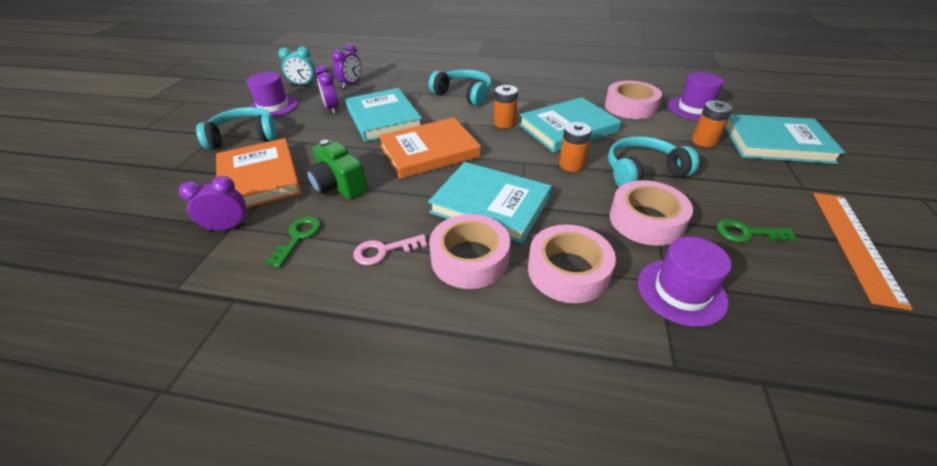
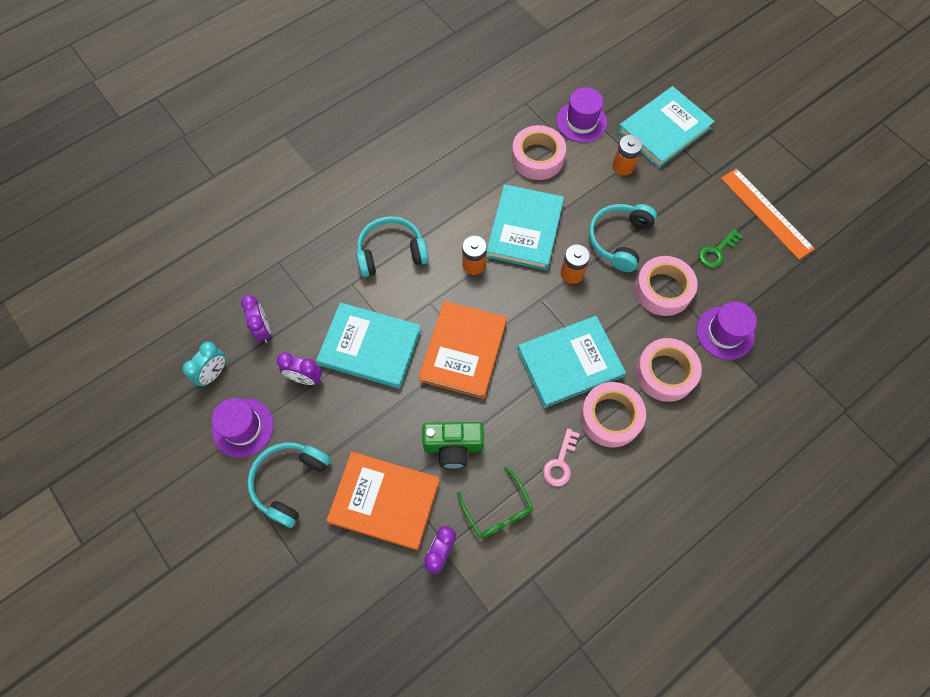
camera: 50 degrees left, 25 degrees up
(298, 237) = (497, 509): green key -> green glasses

